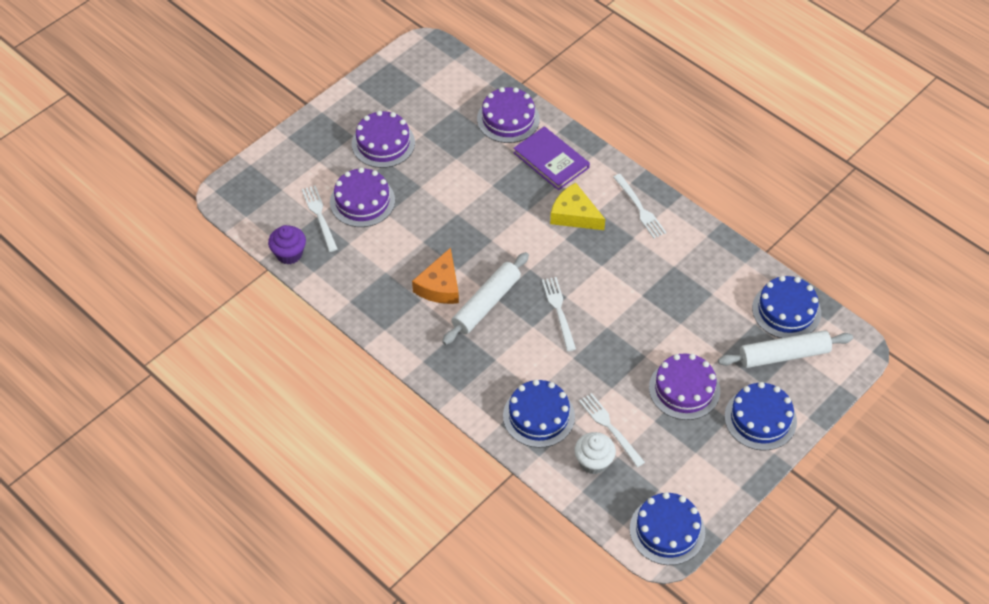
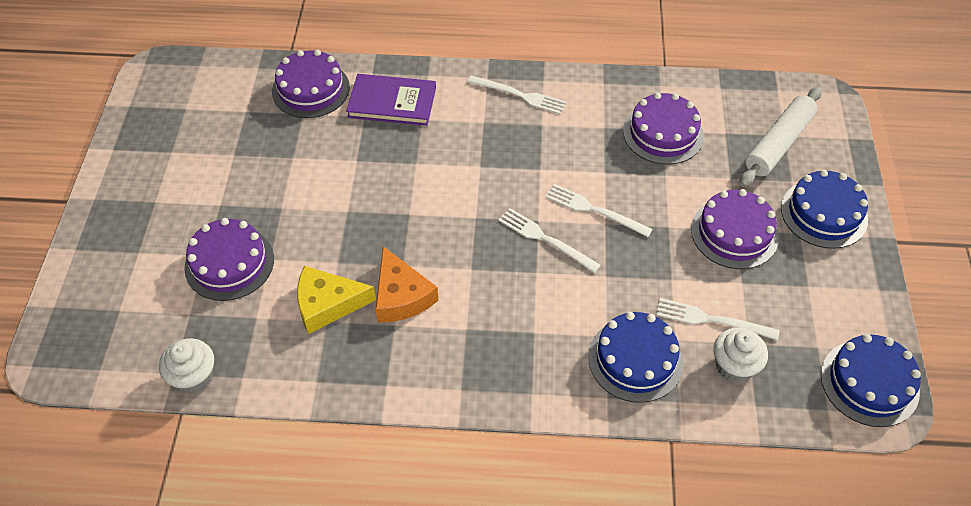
camera: 40 degrees left, 0 degrees up
(289, 254) = (194, 377): purple cupcake -> white cupcake
(319, 216) = (193, 311): white fork -> white fork (594, 210)
(383, 143) = (197, 189): purple cake -> purple cake (663, 133)
(486, 304) = (467, 281): white rolling pin -> none
(574, 215) = (466, 138): yellow cheese -> yellow cheese (327, 304)
(786, 310) = (737, 104): blue cake -> none

